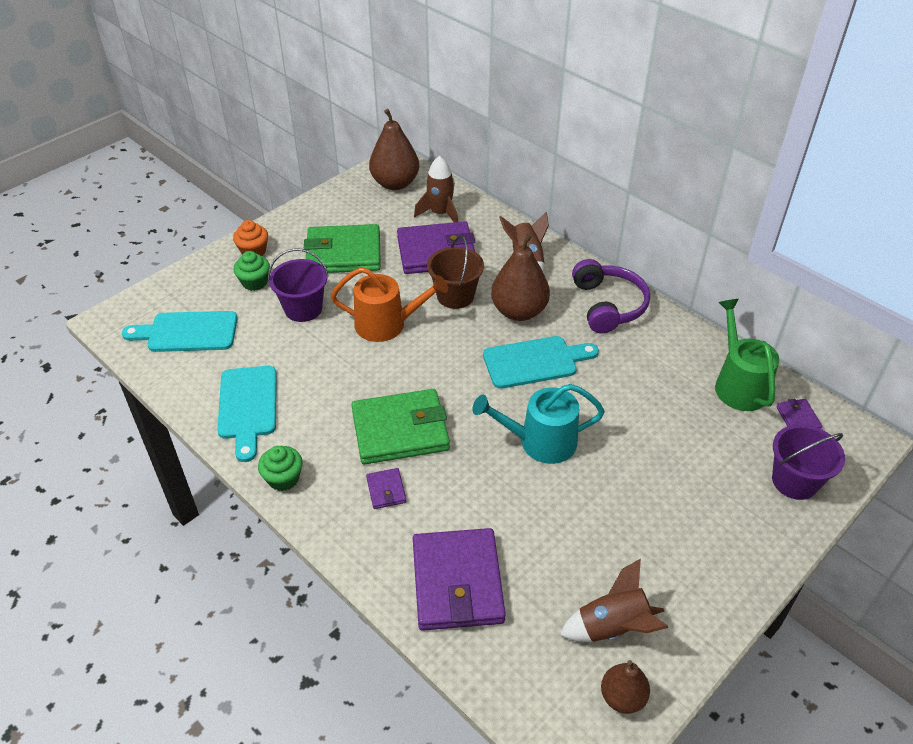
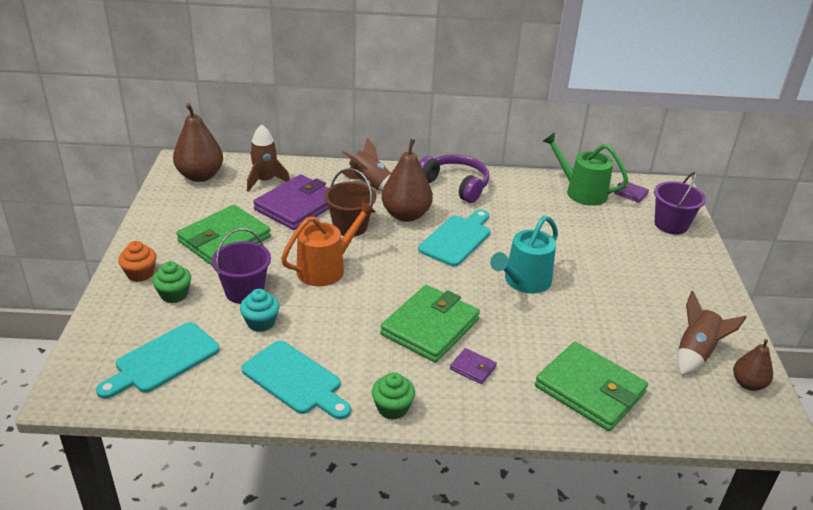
camera: 45 degrees left, 10 degrees down
(282, 343) = (261, 322): none -> turquoise cupcake
(457, 582) = (590, 389): purple wallet -> green wallet

